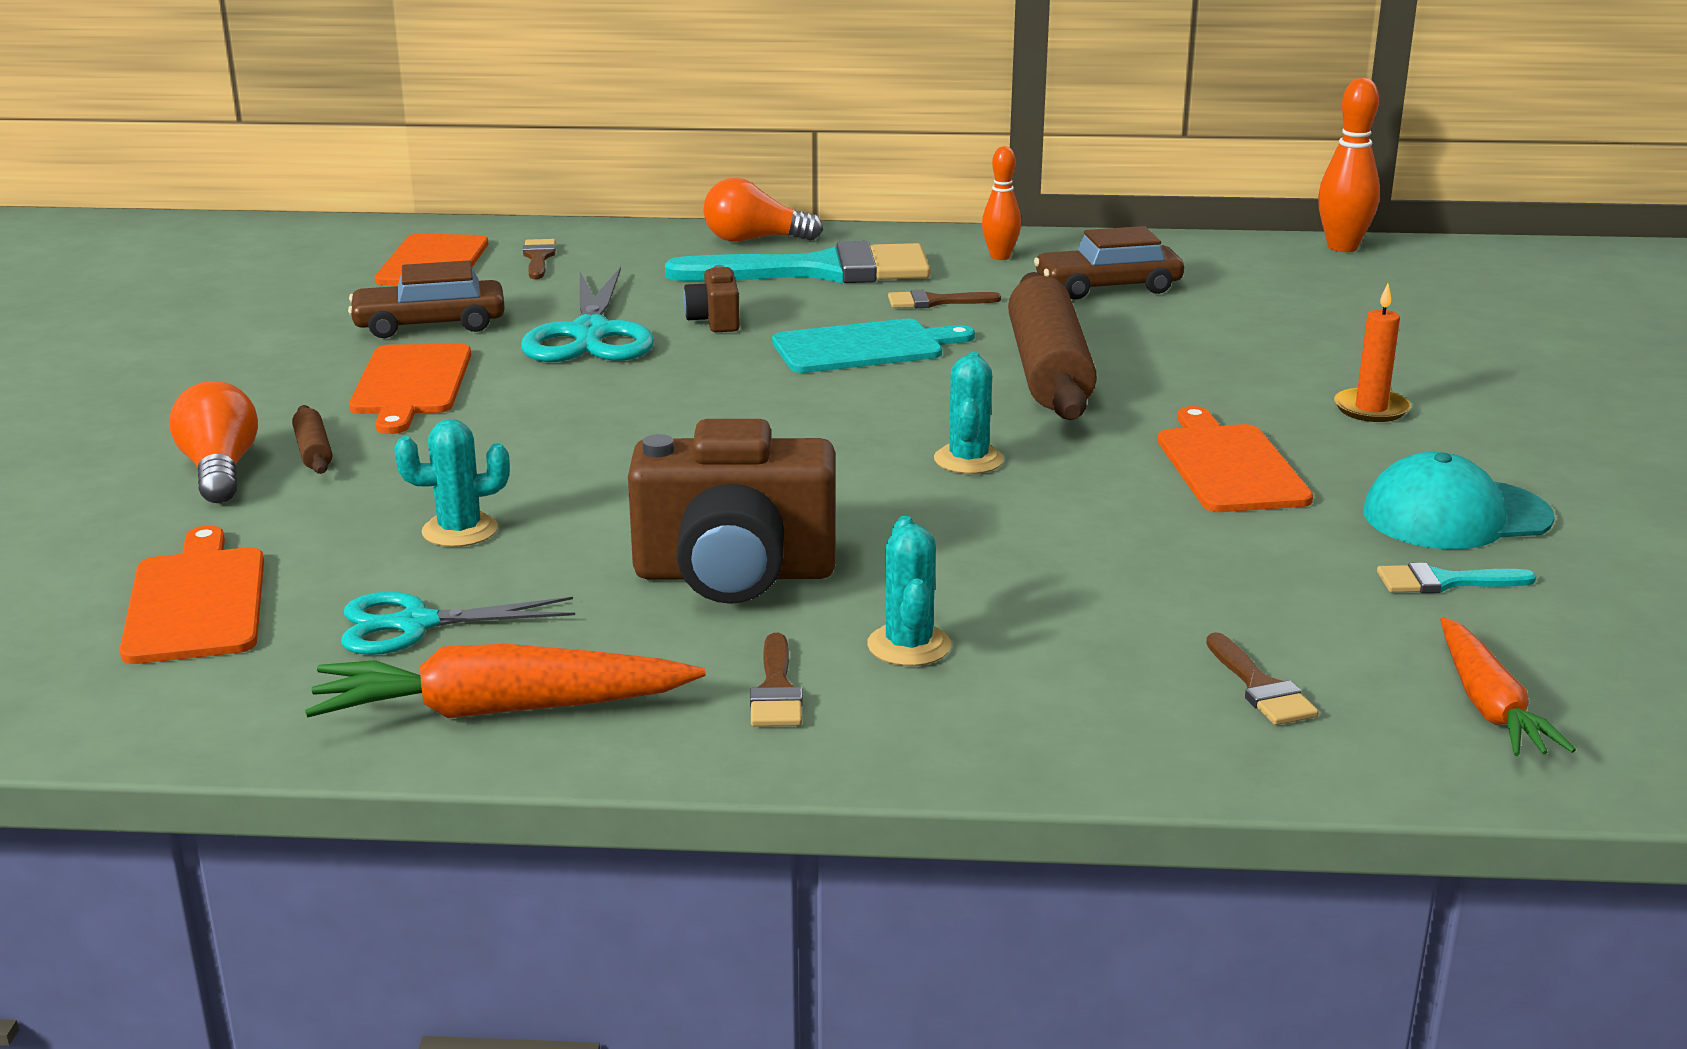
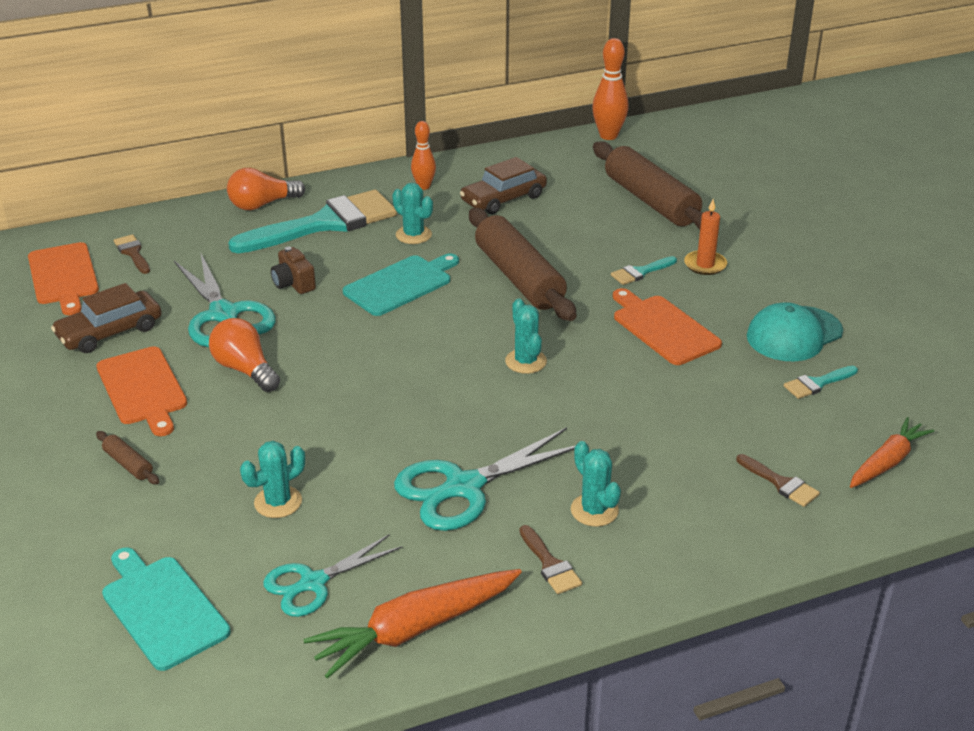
camera: 25 degrees left, 10 degrees up
(197, 601) = (162, 608): orange cutting board -> turquoise cutting board
(220, 471) = (80, 498): orange light bulb -> orange light bulb (245, 369)
(734, 574) = (464, 487): brown camera -> turquoise scissors
(935, 302) = (413, 235): brown brush -> turquoise cactus
(1252, 398) = (640, 272): none -> turquoise brush
(1346, 325) = (651, 201): none -> brown rolling pin
(1489, 706) = (887, 462): orange carrot -> orange carrot turned 105 degrees counterclockwise

